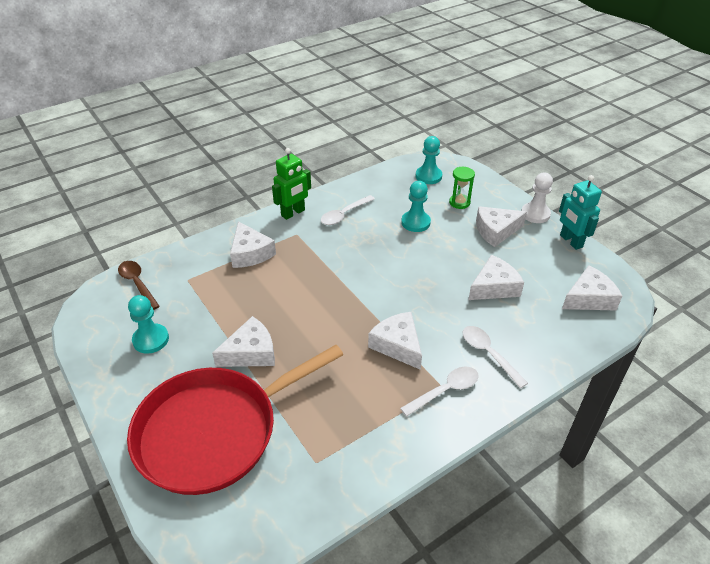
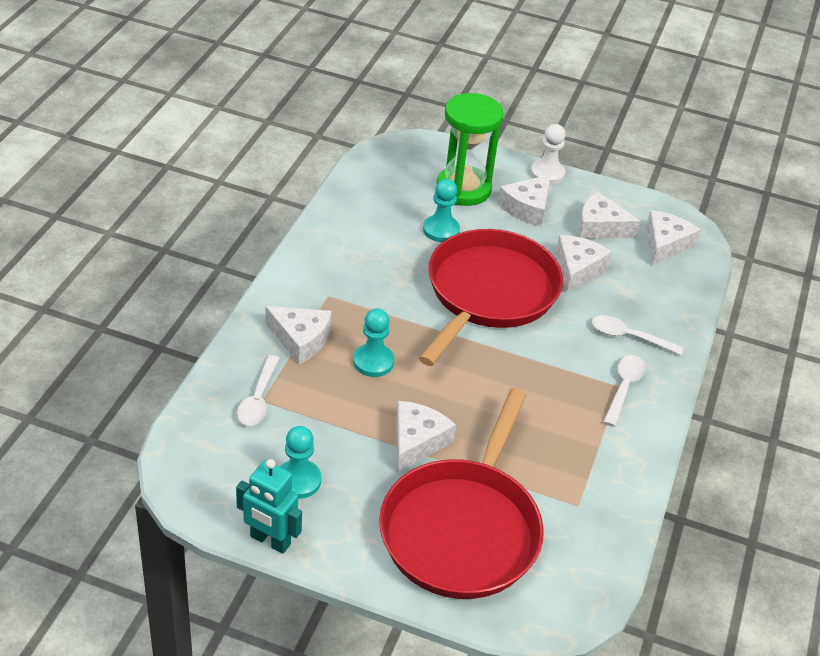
camera: 40 degrees left, 0 degrees up
(137, 284) = (210, 431): brown spoon -> none
(293, 213) = (298, 272): green robot -> none
(344, 214) = (357, 251): white spoon -> white spoon (258, 399)
(397, 345) = (545, 366): white cheese -> white cheese (600, 227)
(407, 276) = (489, 293): none -> red pan
(428, 176) = (402, 169): turquoise pawn -> turquoise pawn (373, 362)
(459, 202) = (463, 189): green hourglass -> green hourglass, size x2.10
(570, 241) = (603, 191): turquoise robot -> turquoise robot (270, 541)

